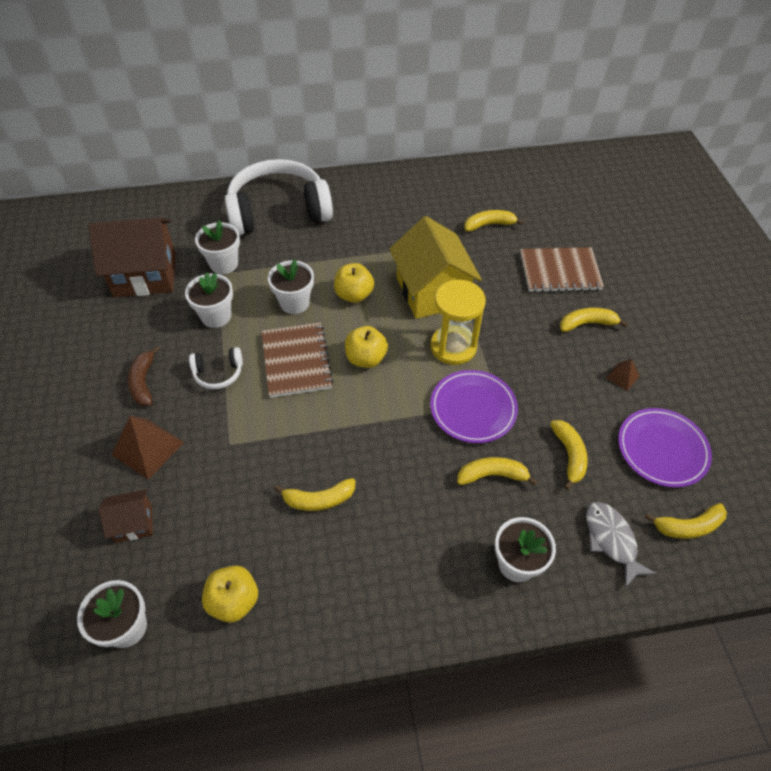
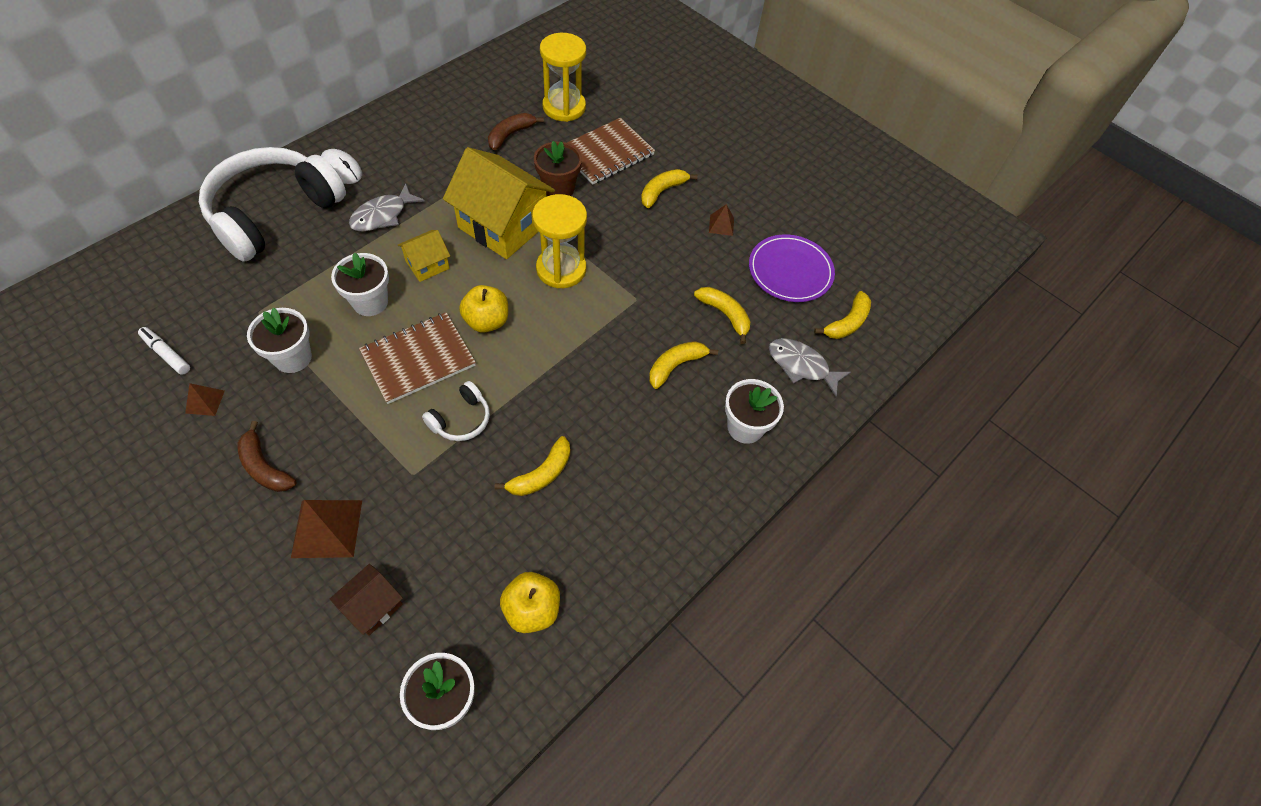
camera: 40 degrees left, 5 degrees up
(143, 318) = (205, 401): none -> brown pyramid
(145, 274) = (166, 354): brown house -> white marker
(218, 373) = (344, 413): white headphones -> white headphones (461, 419)
(224, 264) = (255, 298): white flower pot -> none
(296, 361) = (418, 359): brown notebook -> brown notebook turned 75 degrees counterclockwise
(345, 199) = (341, 169): none -> white mouse
(349, 244) = (383, 215): none -> grey fish
(354, 295) = (427, 265): yellow apple -> yellow house
(473, 408) = (619, 316): purple plate -> none
(489, 225) = (510, 135): yellow banana -> brown banana
(498, 282) = (558, 188): none -> brown flower pot
(549, 220) = (564, 107): none -> yellow hourglass

